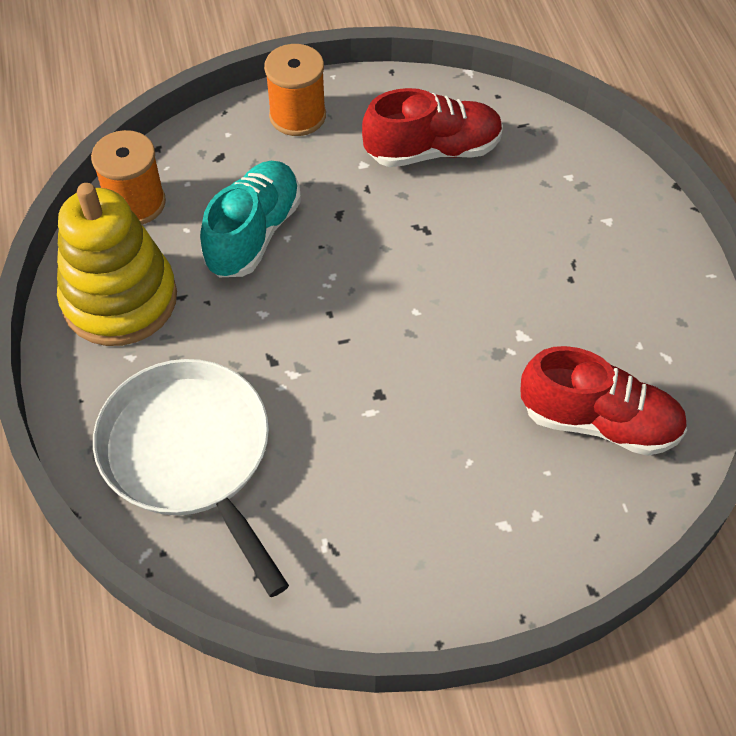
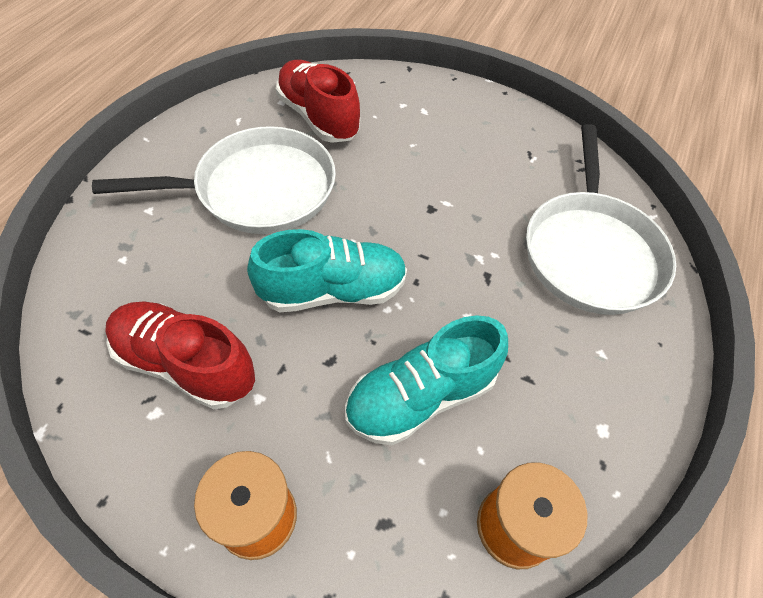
camera: 145 degrees left, 0 degrees up
(120, 299) = (587, 415): yellow stacking toy -> none
(388, 260) = (333, 290): none -> turquoise shoe
(549, 299) = (258, 190): none -> white pan

